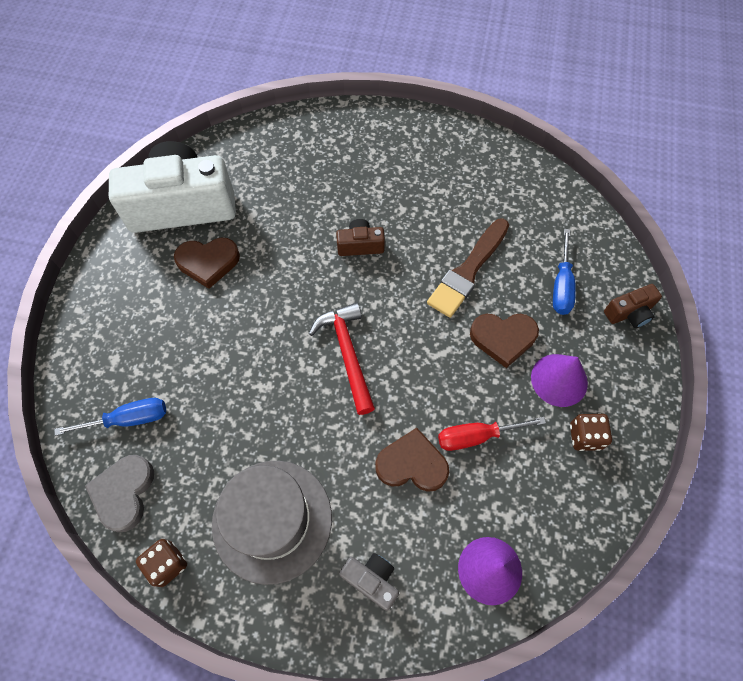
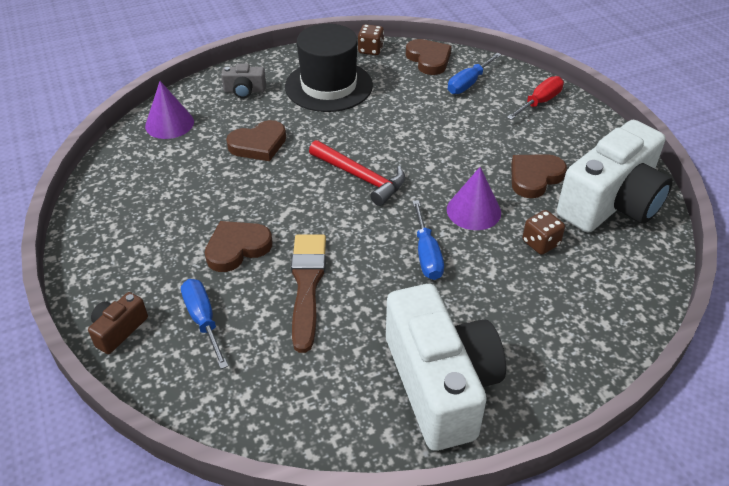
camera: 145 degrees right, 20 degrees down
(124, 493) = (429, 59): grey heart -> brown heart
(272, 520) = (328, 86): grey hat -> black hat
(360, 245) = (426, 254): brown camera -> blue screwdriver
(431, 156) = (440, 384): none -> white camera
(477, 436) = (219, 178): red screwdriver -> red screwdriver (539, 102)
(559, 380) = (169, 243): purple cone -> purple cone (473, 211)
(585, 436) = (129, 216): brown dice -> brown dice (540, 243)

